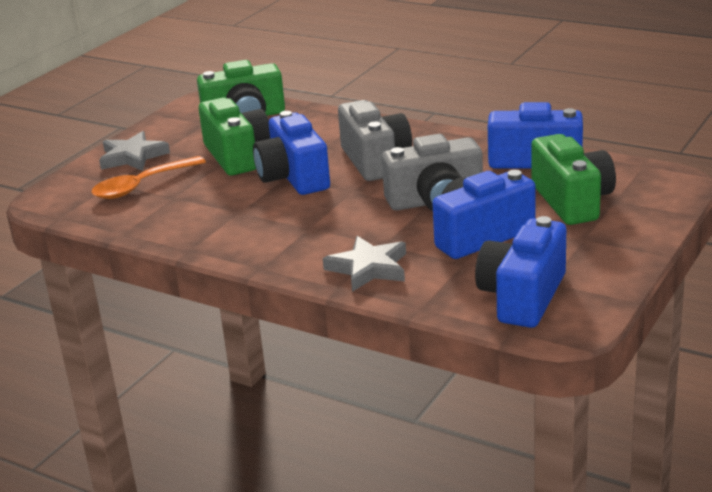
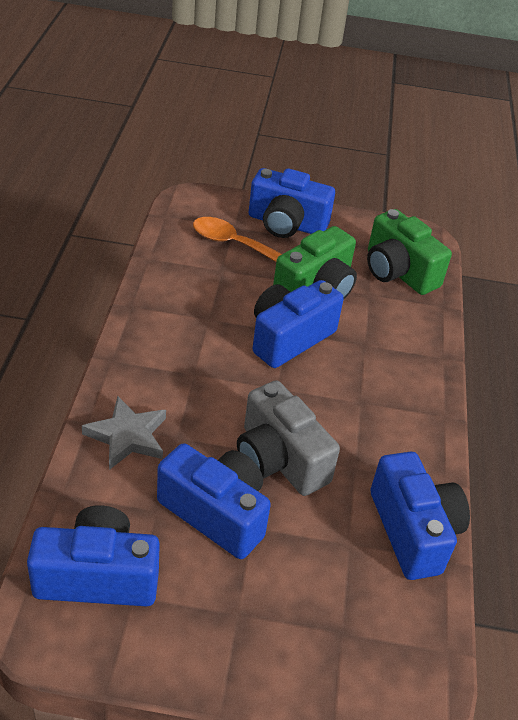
camera: 60 degrees right, 15 degrees up
(132, 157) = (286, 224): grey star -> blue camera
(375, 161) = (349, 390): grey camera -> none
(572, 201) = (323, 587): green camera -> none

